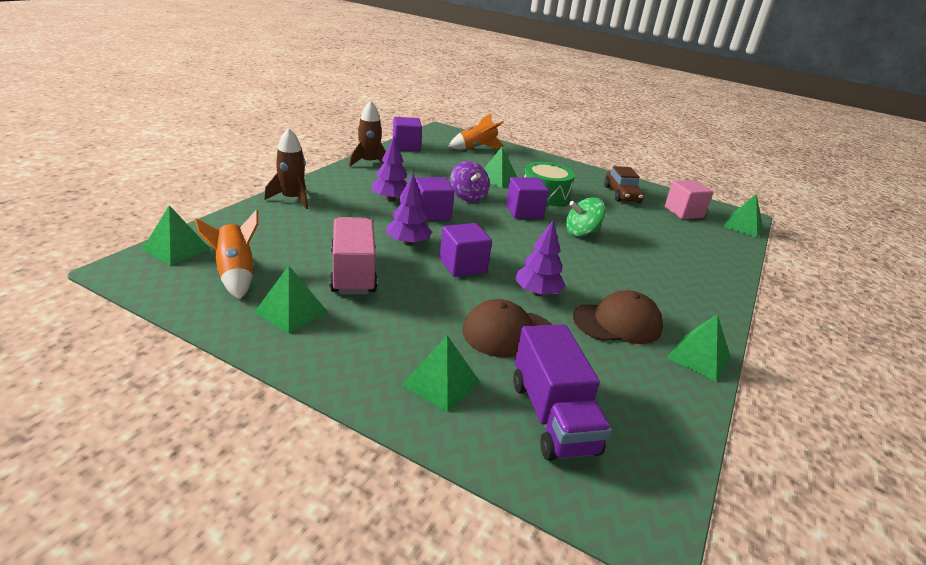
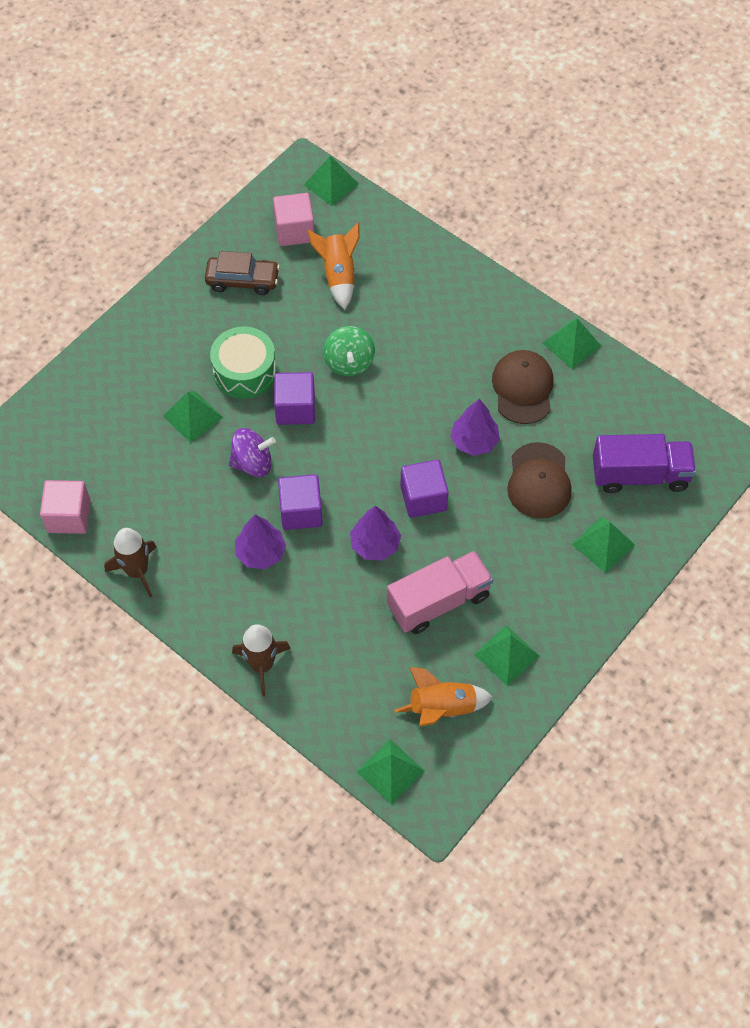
camera: 75 degrees left, 30 degrees up
(353, 273) = (438, 601): pink truck -> pink truck turned 150 degrees clockwise
(406, 146) = (69, 516): purple cube -> pink cube
(476, 148) = (76, 420): orange rocket -> orange rocket (338, 275)

